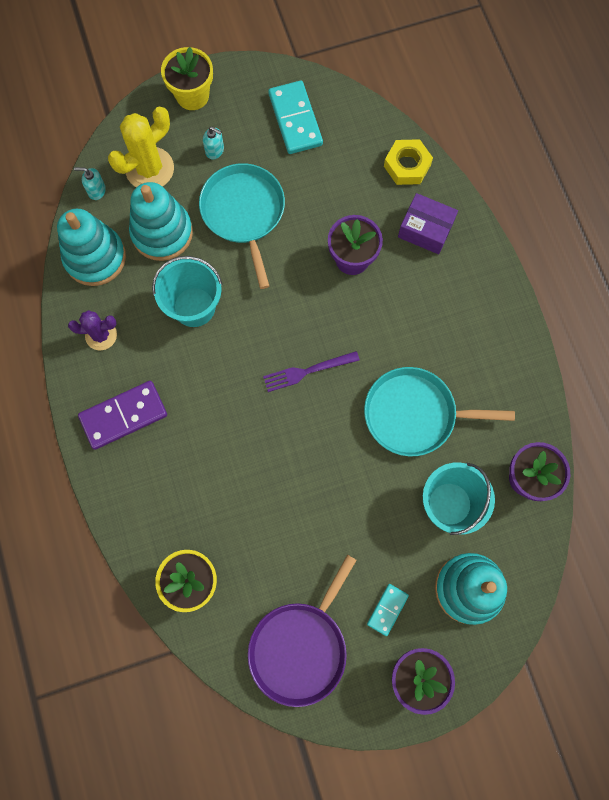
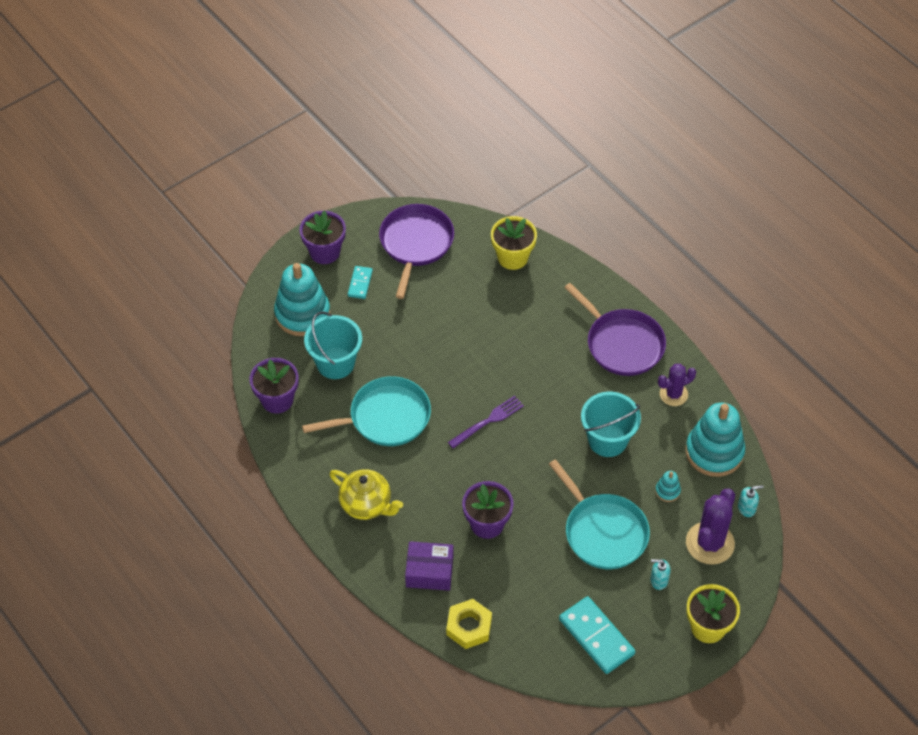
camera: 160 degrees right, 20 degrees down
(124, 416) = (622, 344): purple domino -> purple pan
(149, 169) = (710, 543): yellow cactus -> purple cactus
(162, 233) = (667, 491): turquoise stacking toy -> turquoise stacking toy, size x0.42
(465, 319) = (367, 504): none -> yellow teapot

